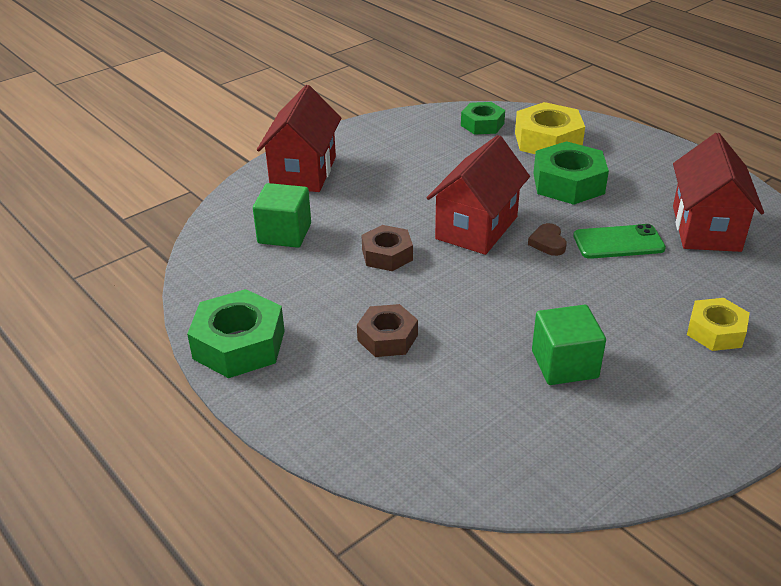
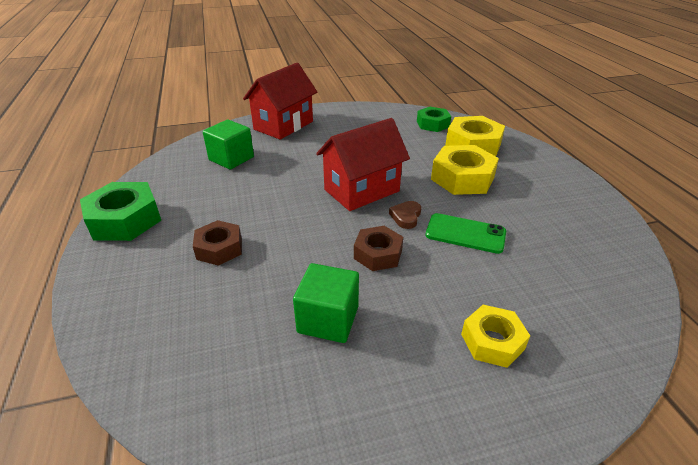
camera: 25 degrees right, 0 degrees up
(387, 255) = (280, 191): brown nut -> brown nut (378, 254)
(568, 183) = (462, 178): green nut -> yellow nut
(706, 228) = (556, 245): red house -> none

